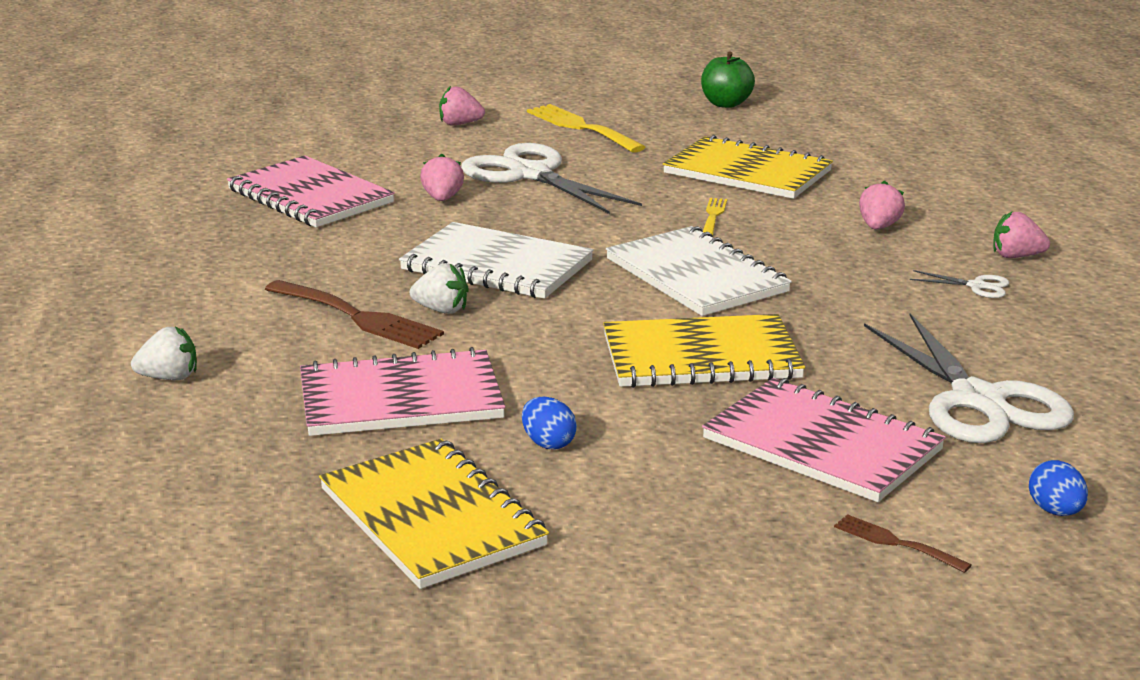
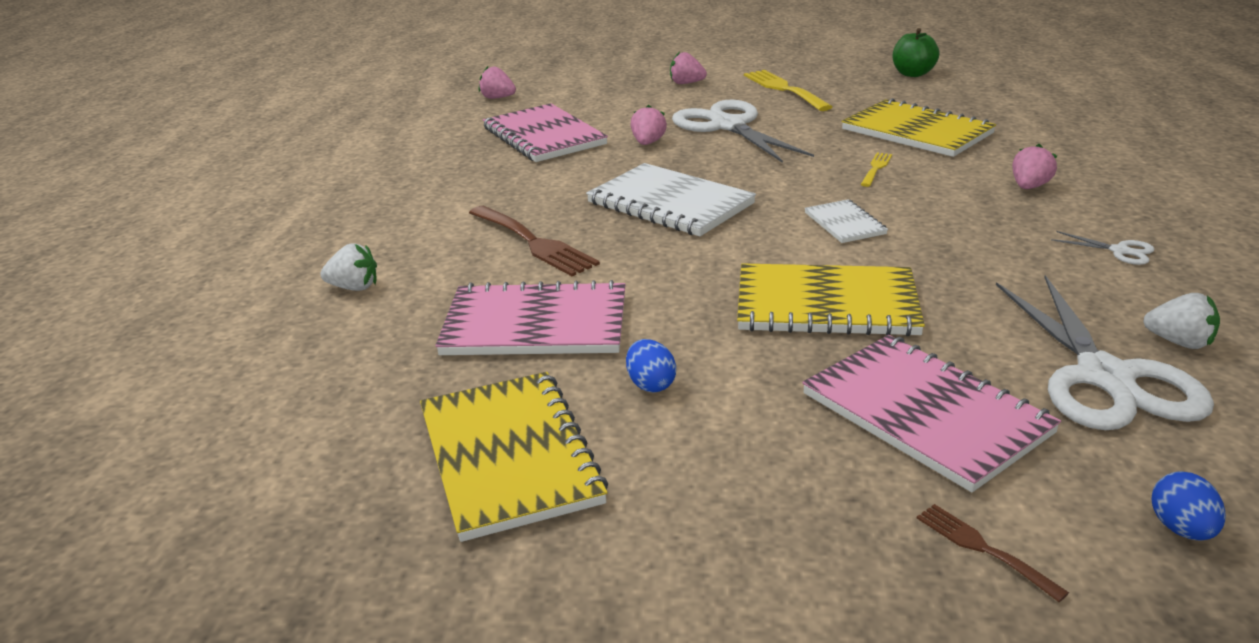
camera: 15 degrees right, 5 degrees up
(441, 310) = (607, 241): white strawberry -> white strawberry (1179, 342)
(696, 276) = (844, 223): white notebook -> white notebook, size x0.51
(1016, 256) = (1164, 223): pink strawberry -> pink strawberry (497, 98)

